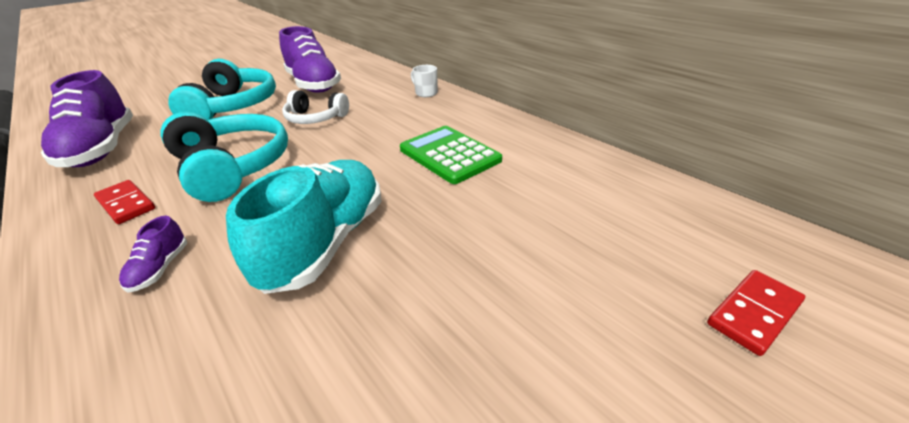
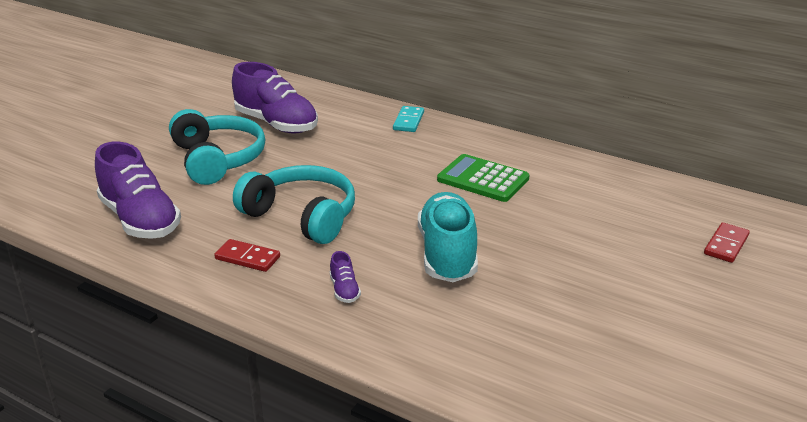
camera: 20 degrees left, 5 degrees down
(315, 118) = (324, 161): white headphones -> none
(425, 93) = (408, 121): white mug -> turquoise domino

